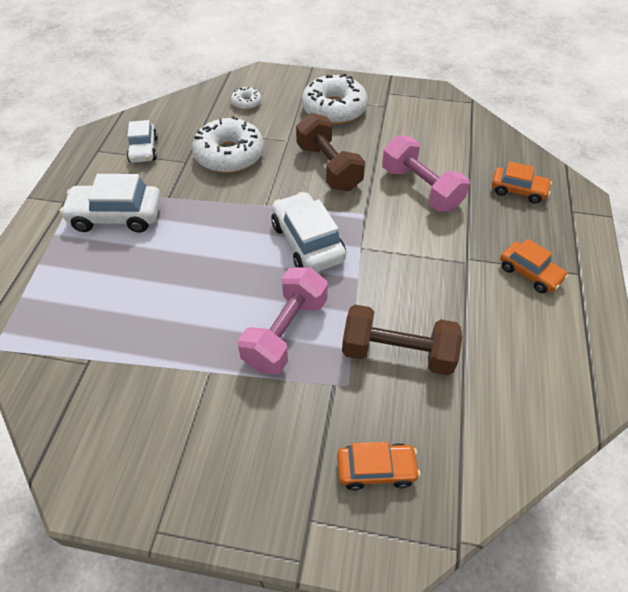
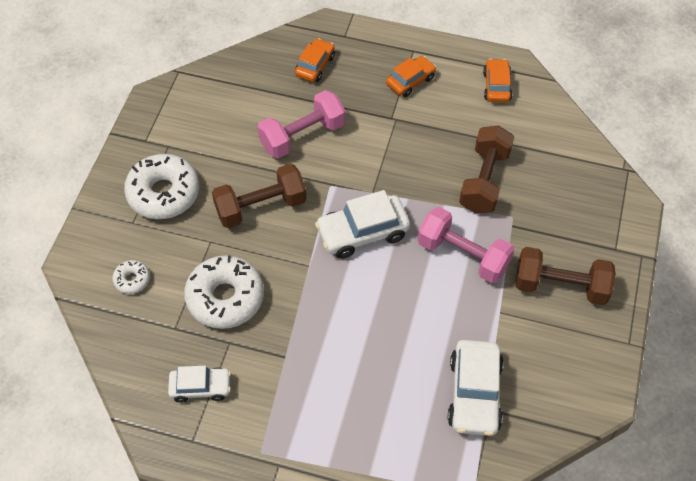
camera: 85 degrees left, 5 degrees up
(116, 216) = (308, 405): white car -> white car (474, 394)
(246, 442) = (560, 286): none -> brown dumbbell
(376, 469) = (578, 206): orange car -> orange car (496, 86)

